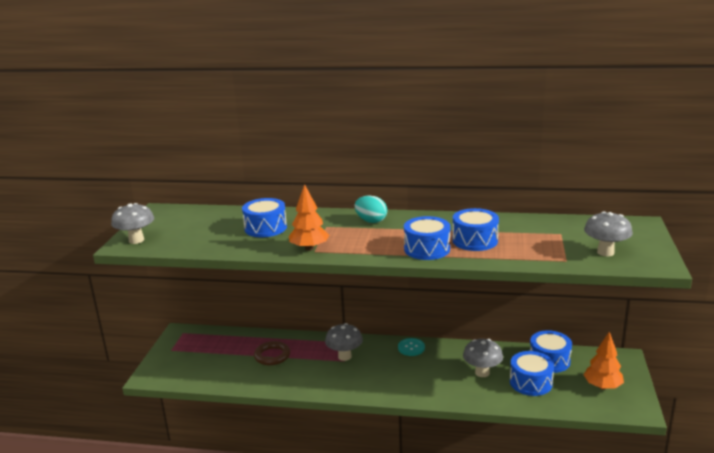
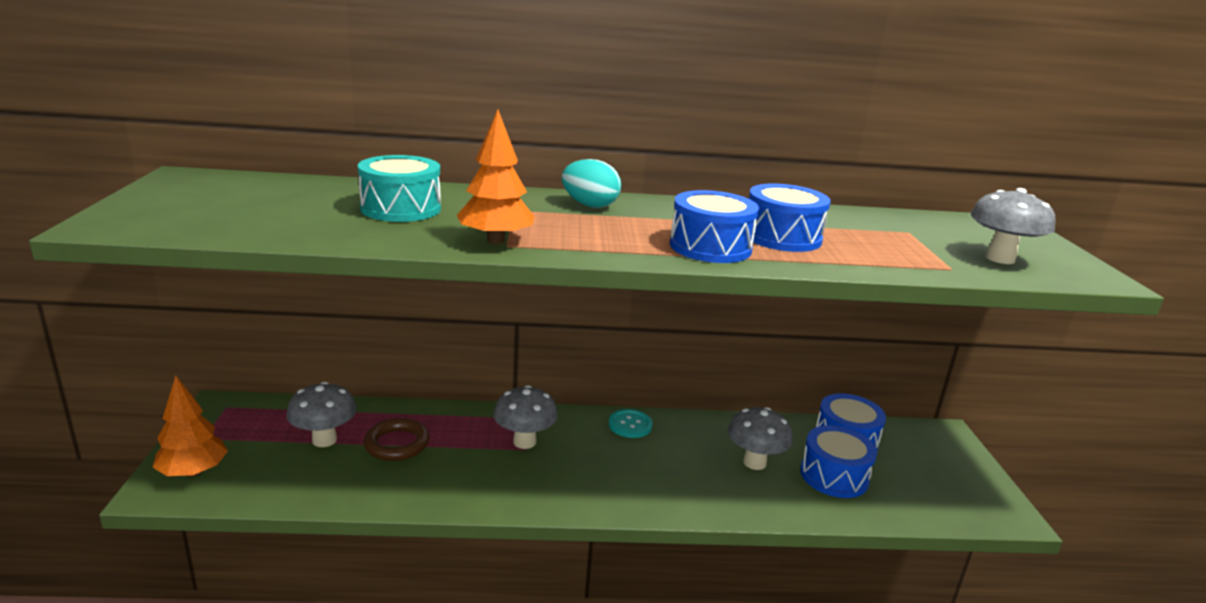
camera: 15 degrees left, 0 degrees up
(136, 240) = (133, 219): grey mushroom -> grey mushroom (324, 440)
(265, 228) = (401, 208): blue drum -> turquoise drum
(602, 386) = (940, 478): orange tree -> orange tree (193, 472)

